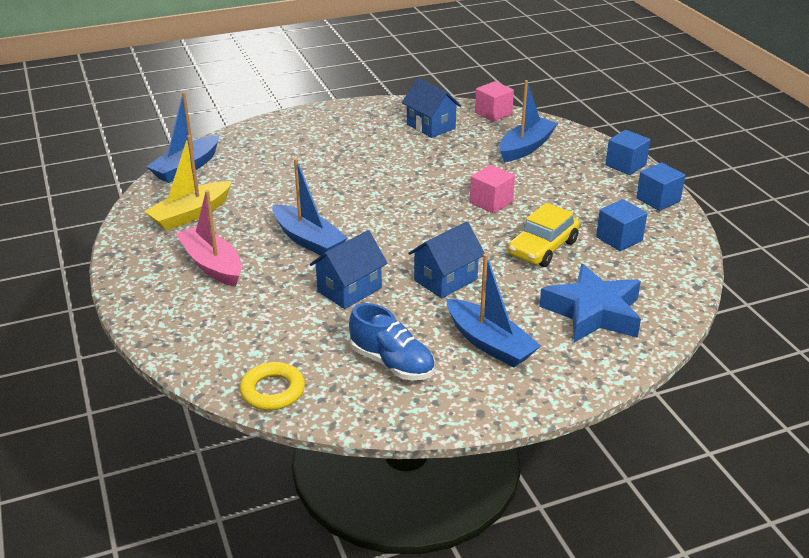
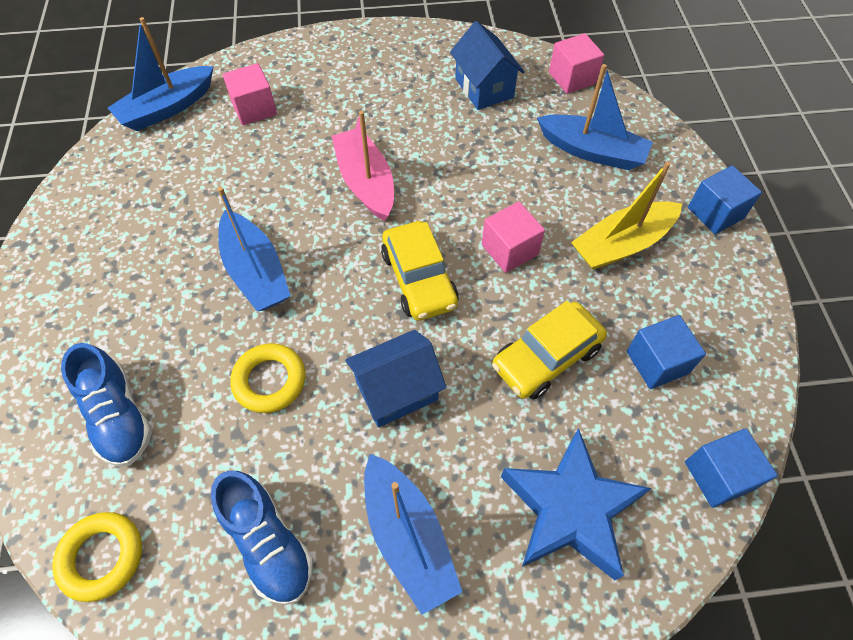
camera: 15 degrees right, 25 degrees up
(191, 214) = (138, 194): yellow boat -> yellow boat (622, 244)
(212, 265) = (126, 292): pink boat -> pink boat (366, 182)
(244, 325) = (119, 416): none -> blue shoe
(258, 159) = (254, 109): none -> pink cube
(349, 290) = (269, 381): blue house -> yellow ring
(433, 225) = (419, 279): none -> yellow car
(526, 147) = (592, 151): blue boat -> blue boat turned 60 degrees clockwise
(658, 200) = (738, 293): blue cube -> blue cube (718, 475)

